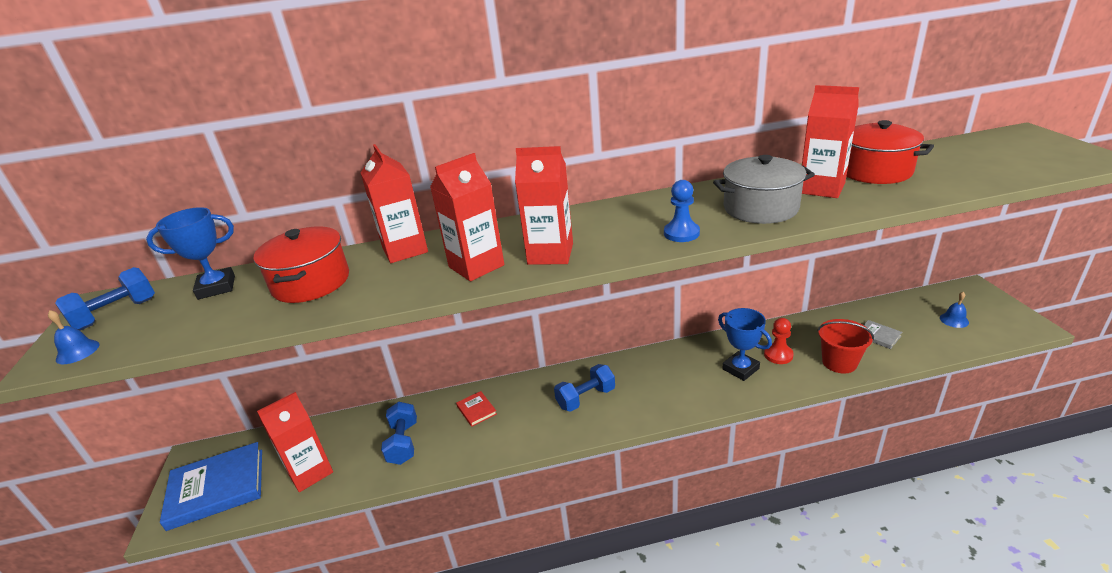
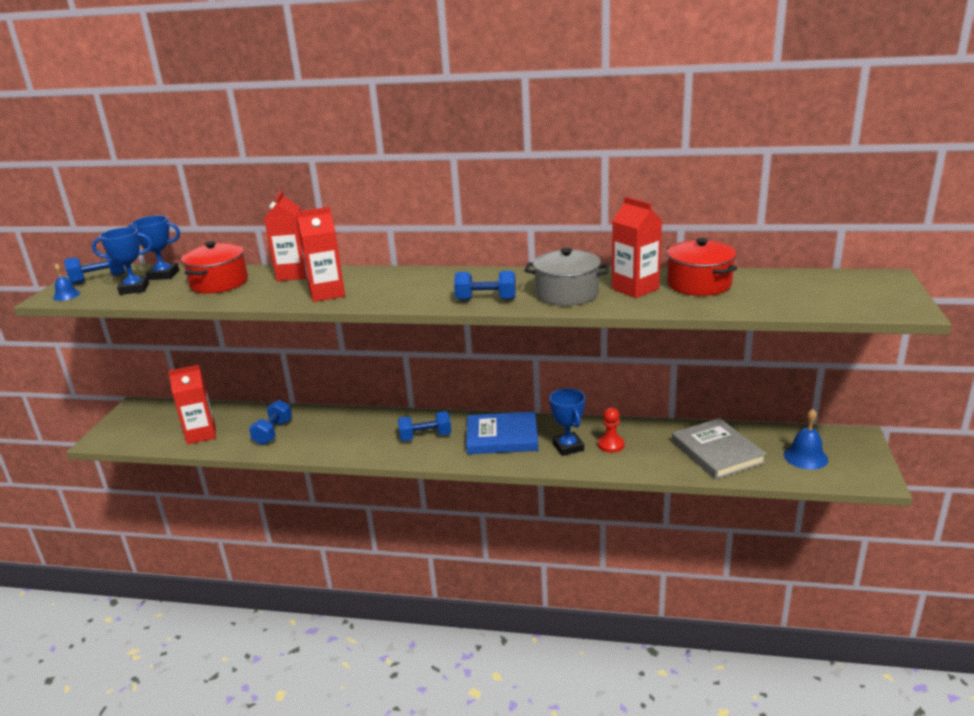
camera: 20 degrees right, 5 degrees down
(186, 317) = (134, 289): none -> blue trophy
(217, 488) = (139, 429): blue book -> blue book (502, 437)
(476, 410) = (339, 425): red book -> none
(550, 254) = (382, 295): red carton -> none
(681, 233) = (486, 300): blue pawn -> blue dumbbell
(839, 362) = (658, 463): red bucket -> none
(878, 336) = (717, 452): grey book -> grey book, size x2.21
(954, 320) = (805, 457): blue bell -> blue bell, size x1.60

